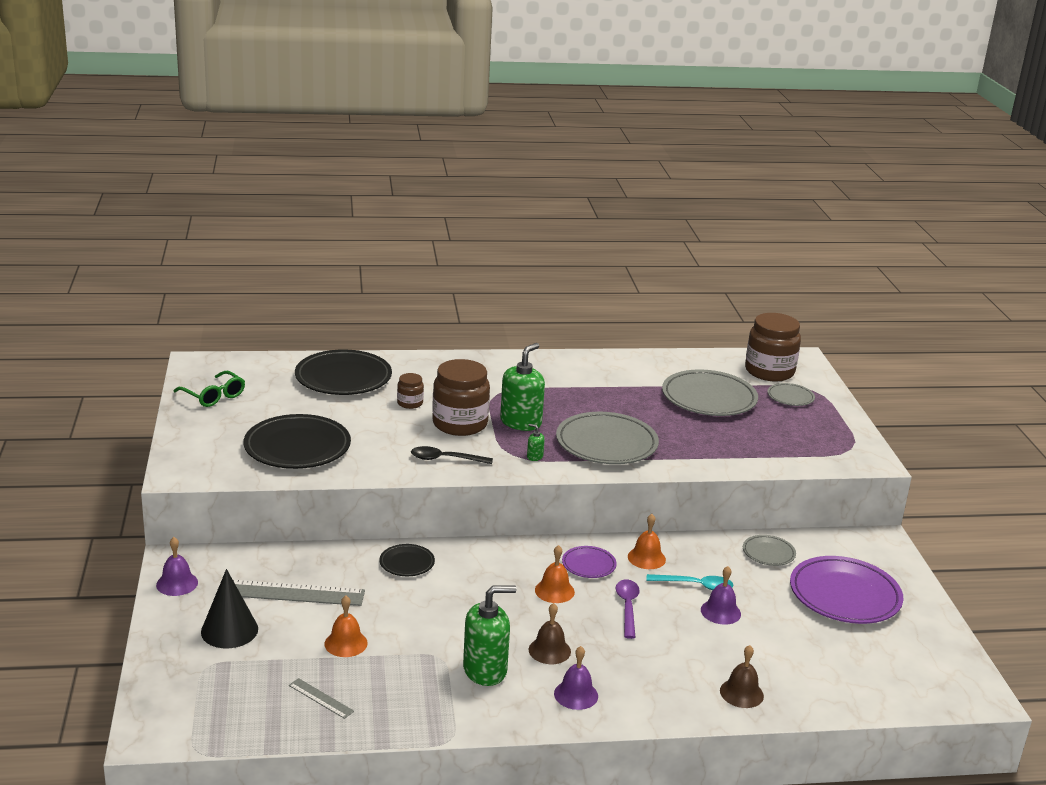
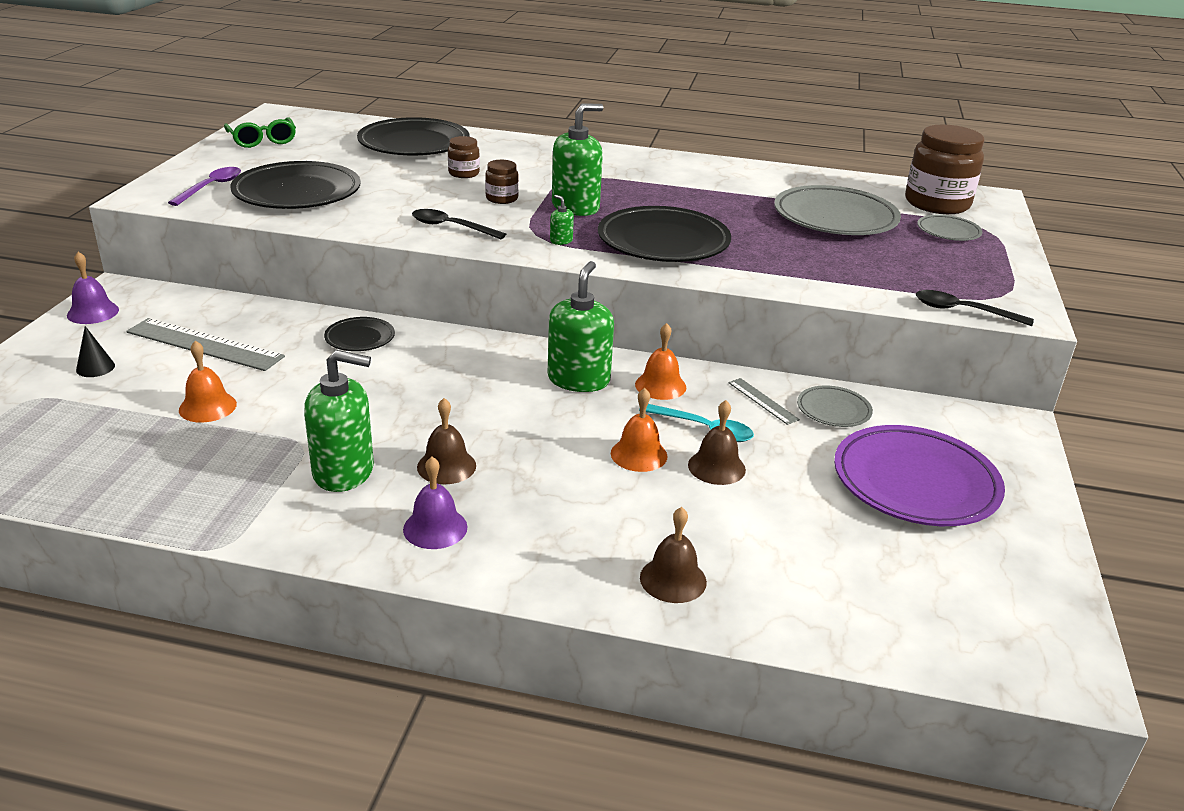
camera: 20 degrees right, 5 degrees up
(229, 630) = (95, 367): black cone -> black cone, size x0.52
(321, 698) = (116, 461): grey ruler -> grey ruler (763, 401)
(460, 424) = (502, 198): brown jar -> brown jar, size x0.48
(554, 591) = (511, 399): orange bell -> orange bell (639, 454)
(588, 565) = (579, 380): purple plate -> green soap dispenser
(606, 444) = (663, 242): grey plate -> black plate
(627, 607) = (591, 436): purple spoon -> purple spoon (211, 187)
(720, 612) = (716, 467): purple bell -> brown bell
(834, 466) = (962, 311): none -> black spoon

